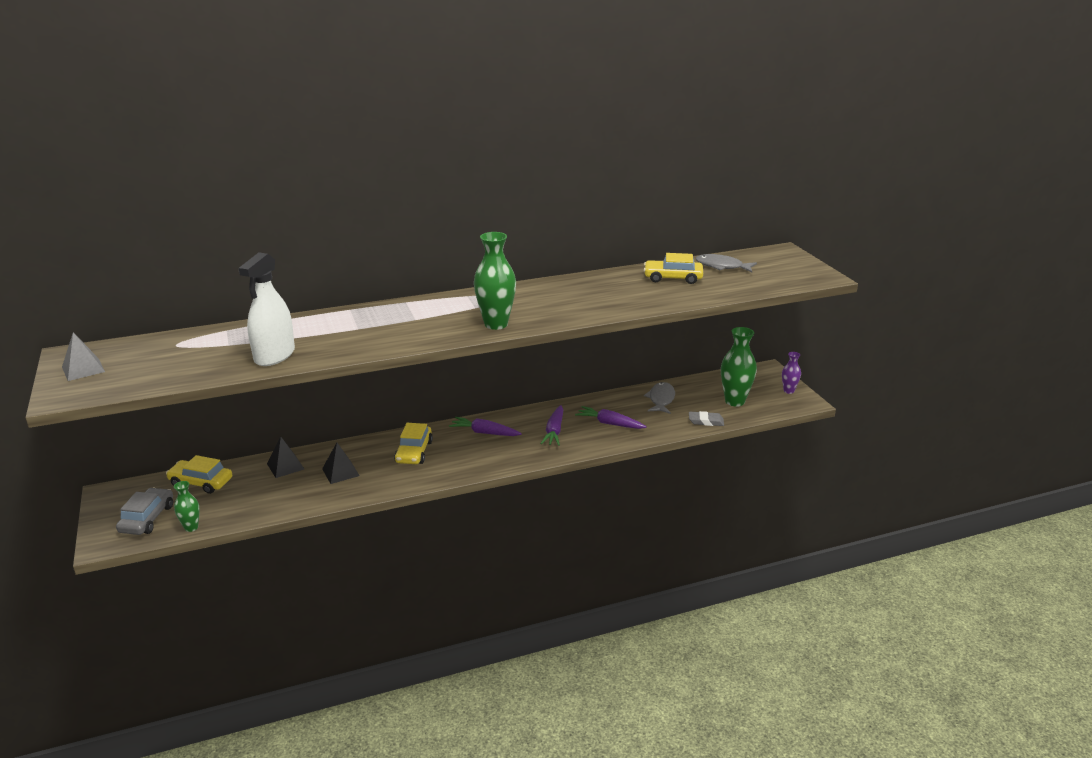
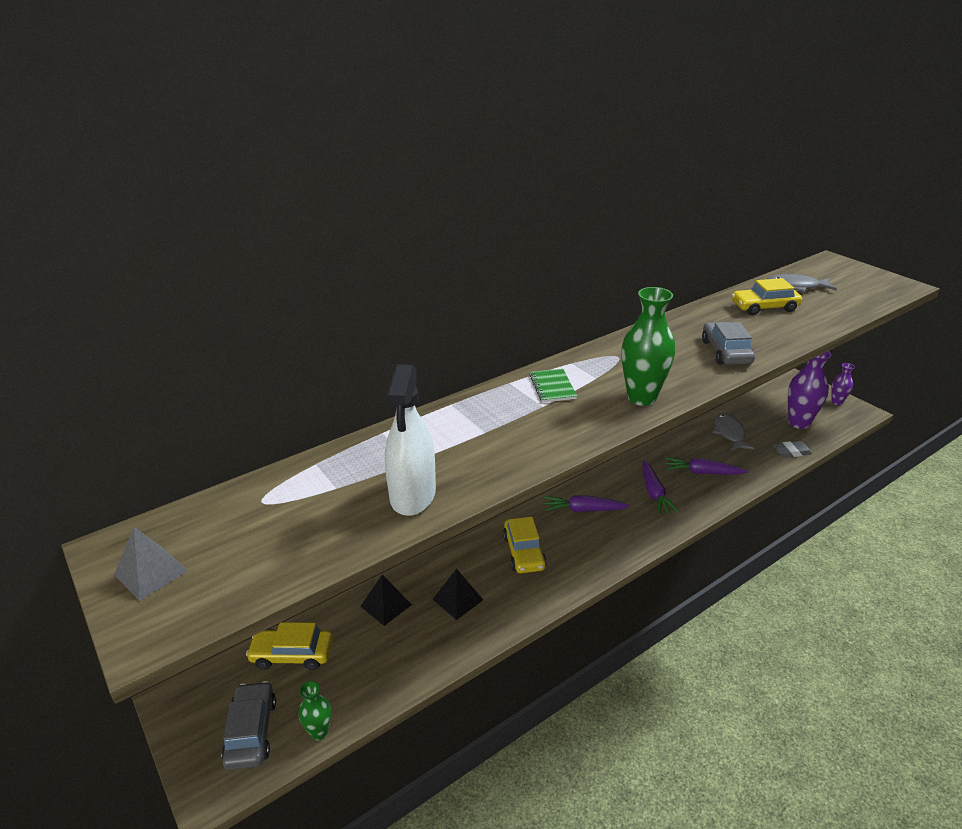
camera: 15 degrees left, 5 degrees up
(435, 309) = (552, 387): none -> green notebook
(599, 304) = (726, 352): none -> grey car
(734, 401) = (798, 423): green vase -> purple vase

